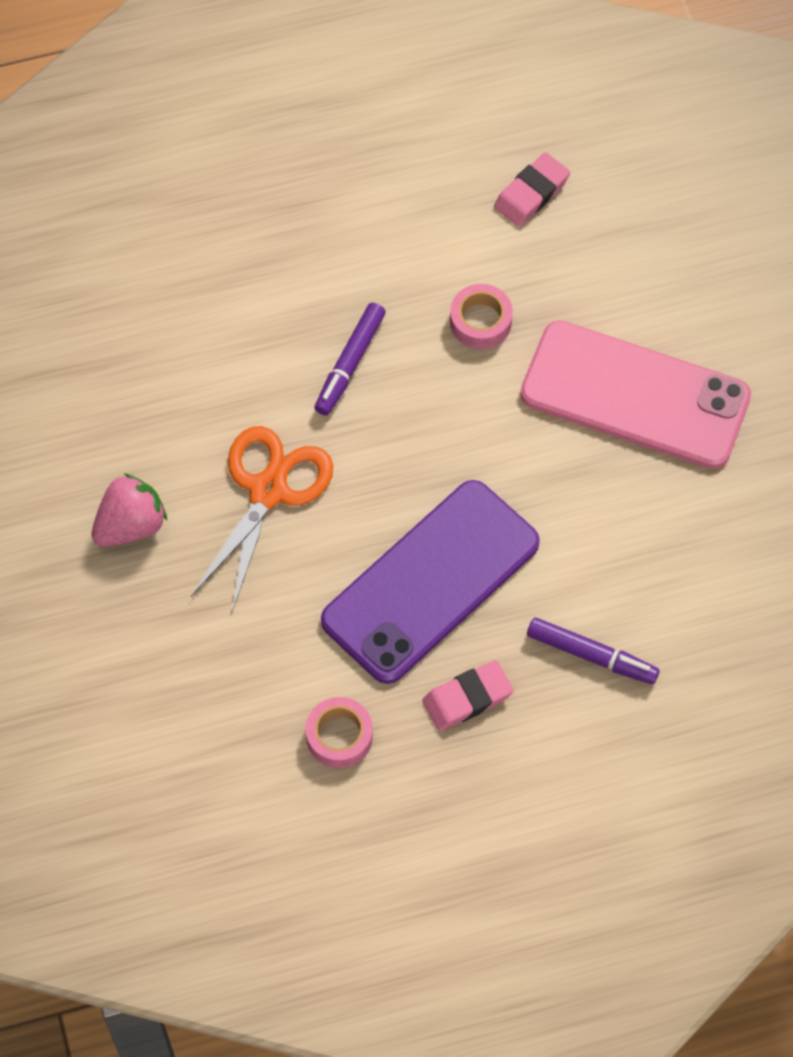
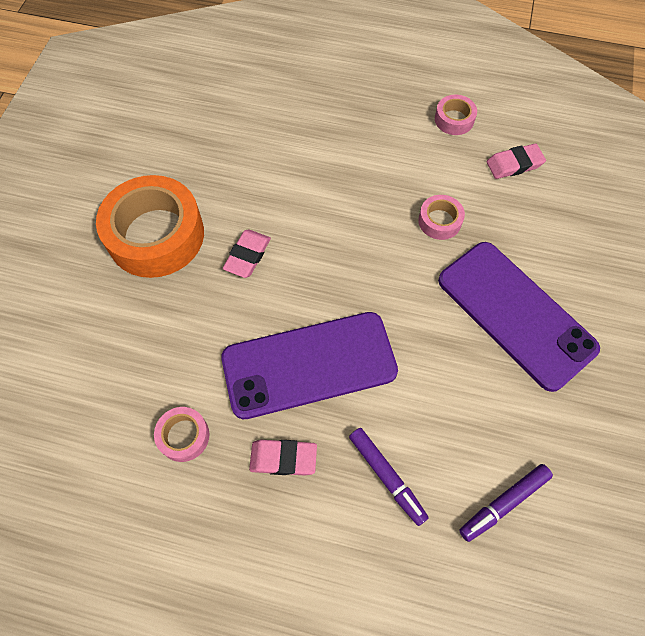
camera: 30 degrees right, 0 degrees up
(130, 525) = (156, 235): pink strawberry -> orange tape
(268, 490) = (247, 256): orange scissors -> pink eraser
(349, 363) = (344, 207): purple marker -> purple marker (503, 503)
(418, 164) = (454, 119): none -> pink tape
(635, 396) = (515, 314): pink phone -> purple phone

